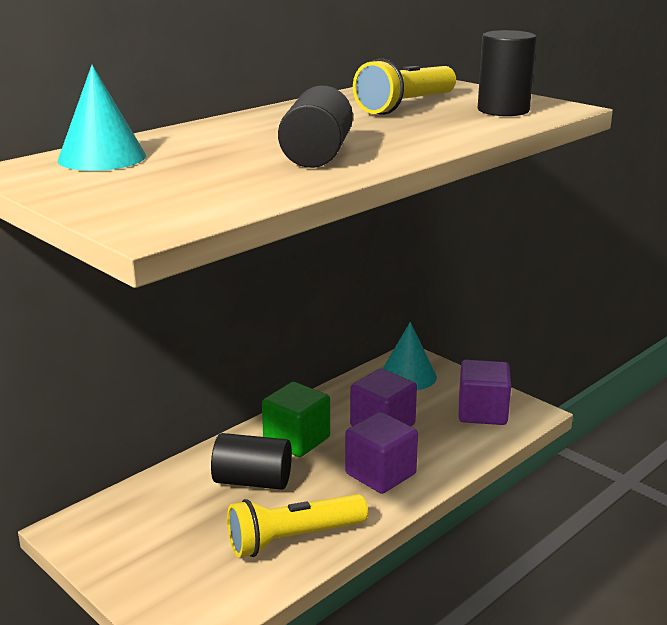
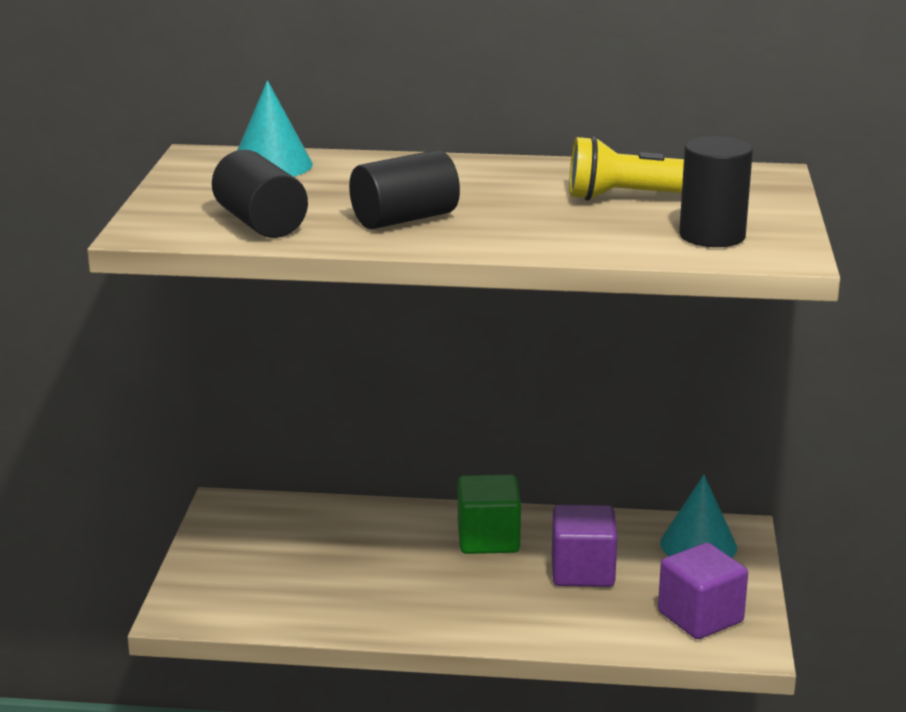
camera: 50 degrees right, 0 degrees up
(252, 481) = (395, 549): black cylinder -> black cylinder (260, 223)
(293, 539) = (346, 606): yellow flashlight -> none
(380, 474) = (500, 606): purple cube -> none

